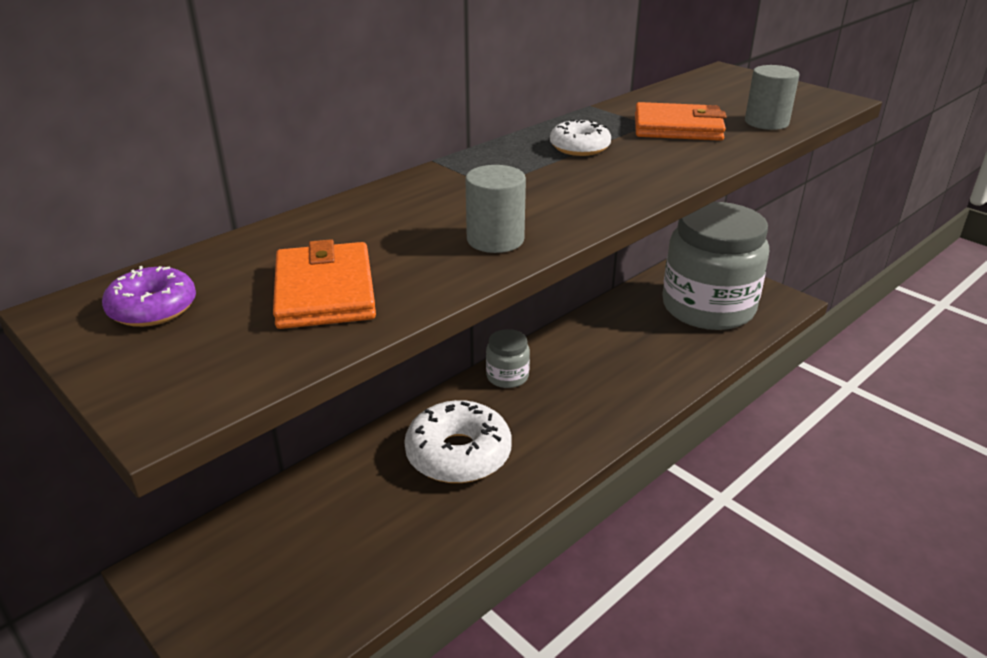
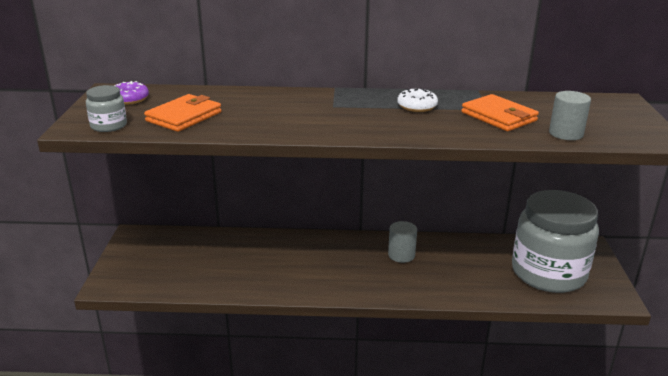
camera: 45 degrees right, 5 degrees down
(458, 454) = (292, 261): white donut -> none
(495, 240) = (281, 126): grey cylinder -> grey cylinder (401, 255)
(507, 376) = (368, 243): grey jar -> grey jar (109, 126)

